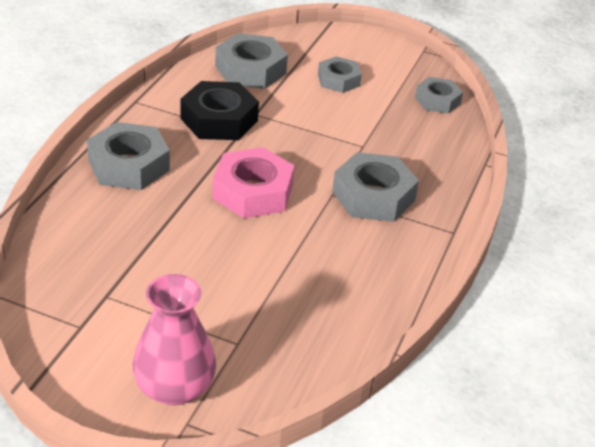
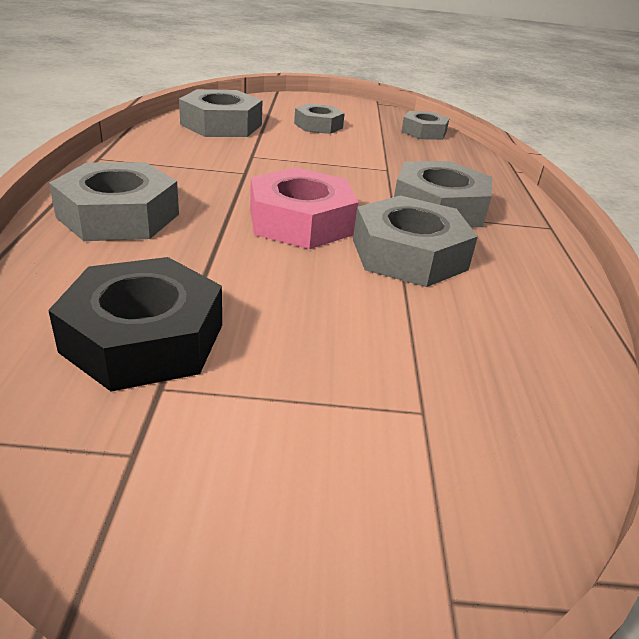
camera: 20 degrees left, 5 degrees down
(174, 387) = (377, 525): pink vase -> none
(219, 120) = (213, 164): black nut -> black nut (144, 338)
(312, 236) = (409, 254): none -> grey nut

